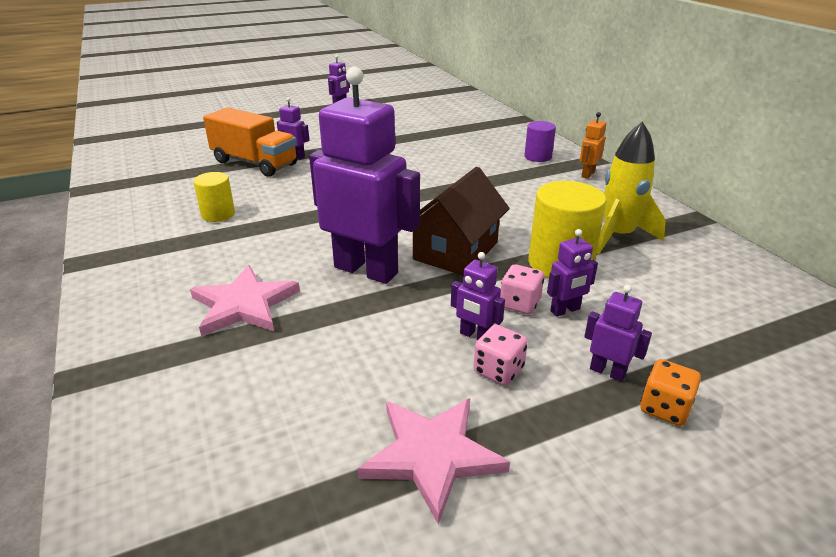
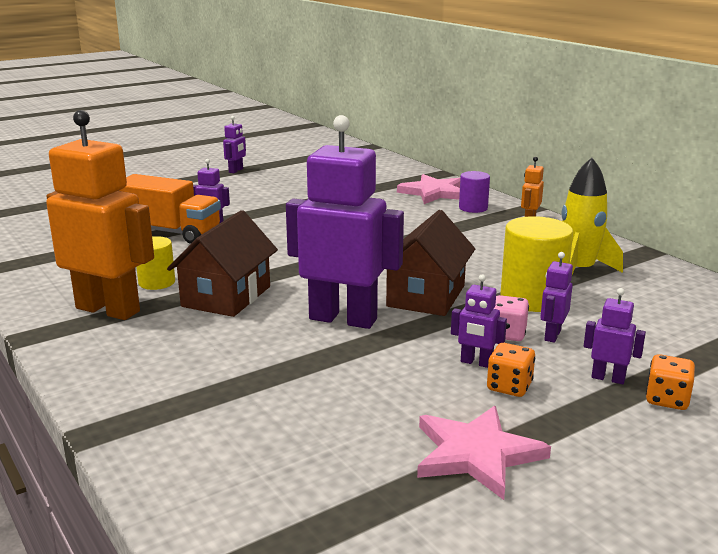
camera: 10 degrees left, 10 degrees down
(162, 239) = (108, 309): none -> orange robot
(244, 305) = (232, 358): pink star -> pink star (434, 192)
(271, 235) = (226, 296): none -> brown house
(498, 370) = (509, 387): pink dice -> orange dice
(565, 310) = (552, 335): purple robot -> purple robot turned 150 degrees clockwise

